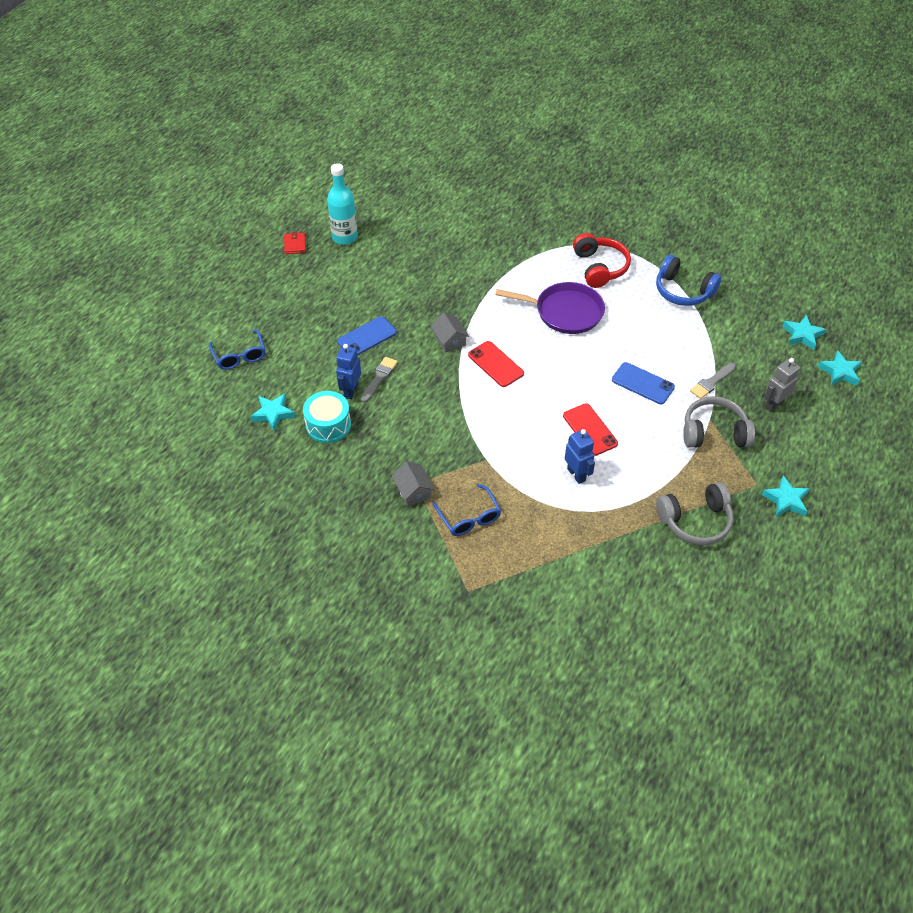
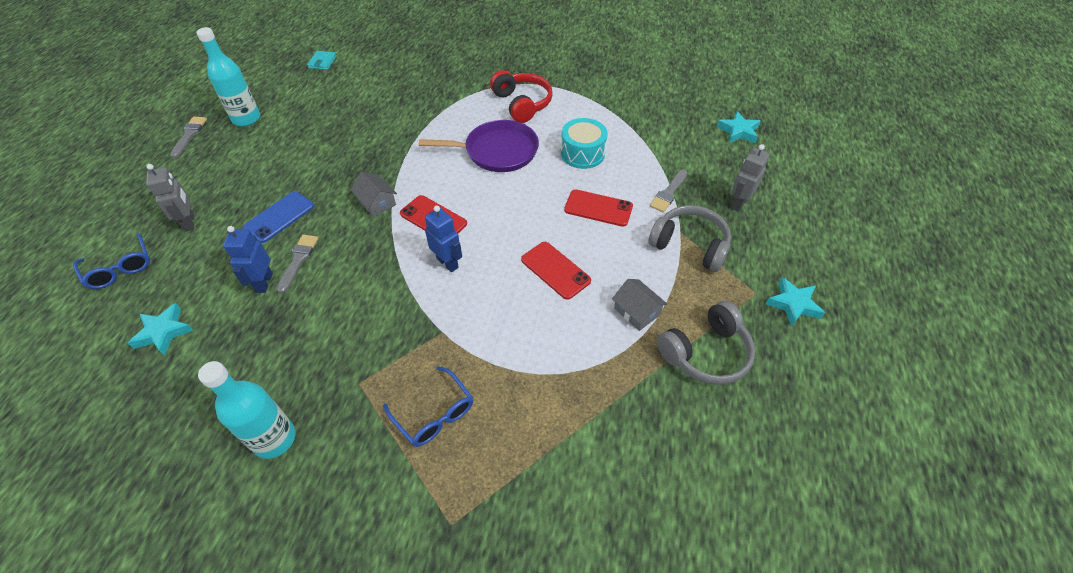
camera: 15 degrees left, 0 degrees up
(294, 327) = (189, 222): none -> grey robot
(295, 245) = (189, 135): red wallet -> grey brush
(328, 425) = (237, 331): turquoise drum -> turquoise drum (582, 153)
(351, 508) = (274, 439): none -> turquoise bottle
(413, 491) = (356, 394): grey house -> grey house (637, 311)
(418, 188) = (322, 62): none -> turquoise wallet
(576, 474) = (554, 327): blue robot -> blue robot (448, 263)
(642, 383) = (598, 208): blue phone -> red phone
(683, 291) = (610, 111): blue headphones -> none
(714, 432) = (689, 245): grey headphones -> grey headphones turned 45 degrees clockwise
(840, 372) = (788, 159): turquoise star -> none

